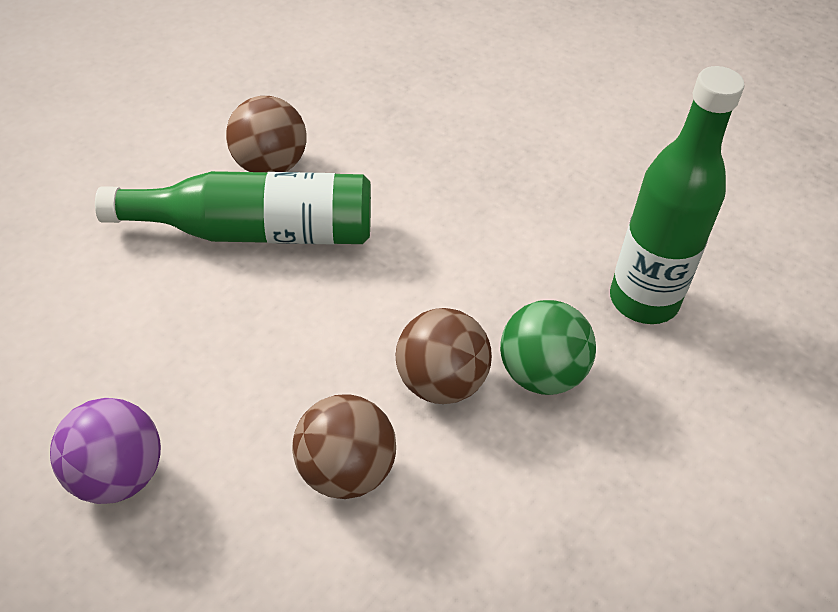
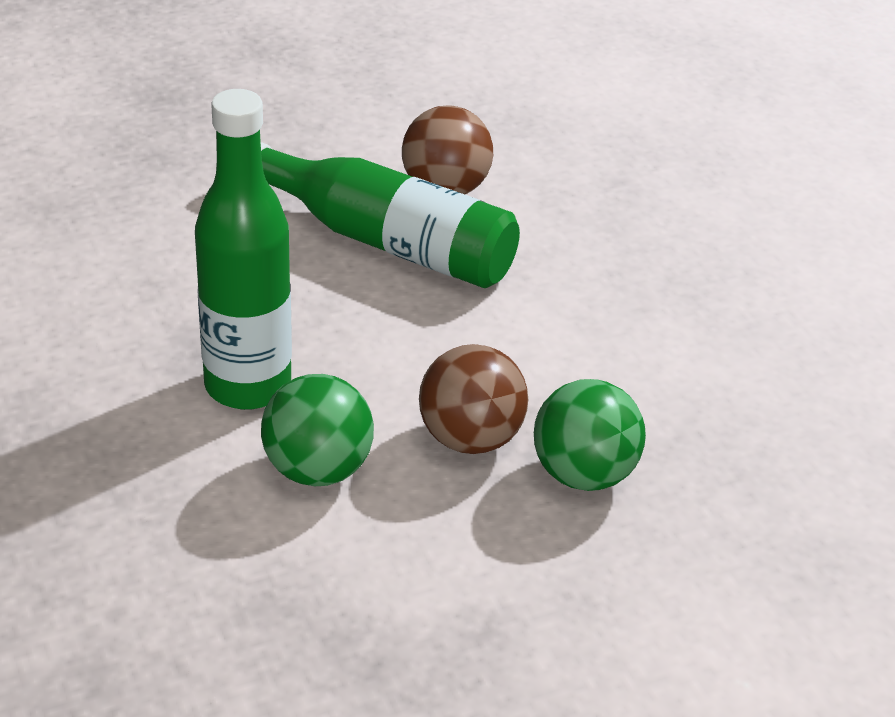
camera: 30 degrees right, 10 degrees down
(117, 476) = (111, 386): purple ball -> none
(345, 471) = (317, 470): brown ball -> green ball
(643, 300) = (759, 457): green bottle -> green bottle (248, 386)

